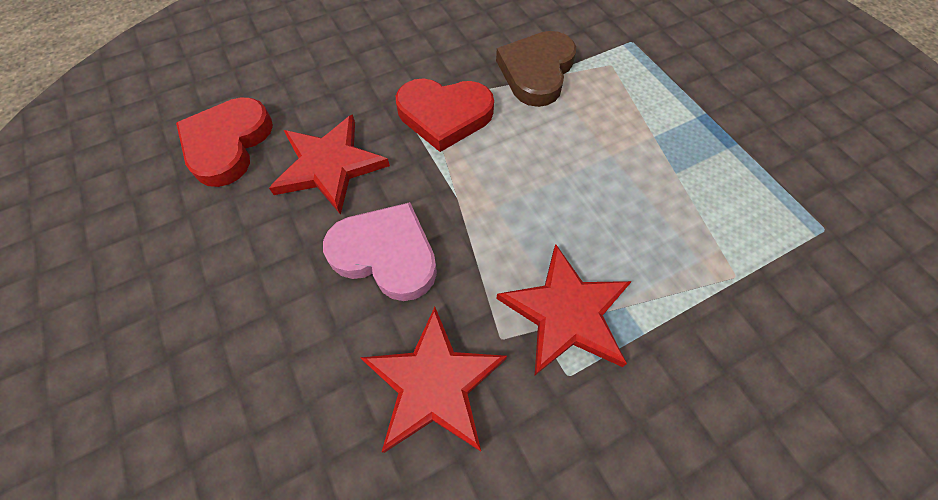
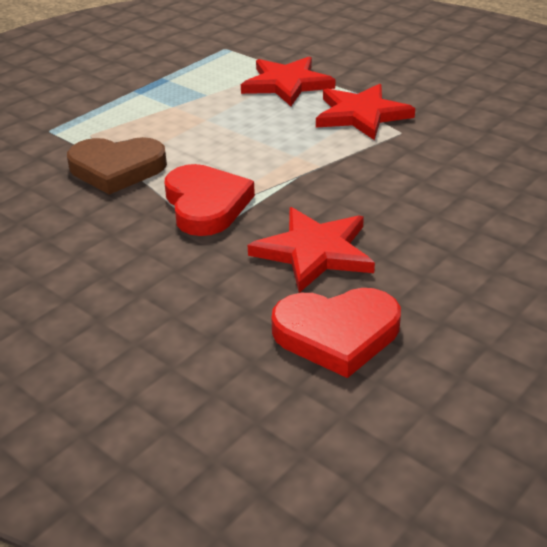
camera: 110 degrees left, 25 degrees down
(386, 254) = (380, 192): pink heart -> none
(433, 383) = (455, 148): red star -> red star (287, 84)

